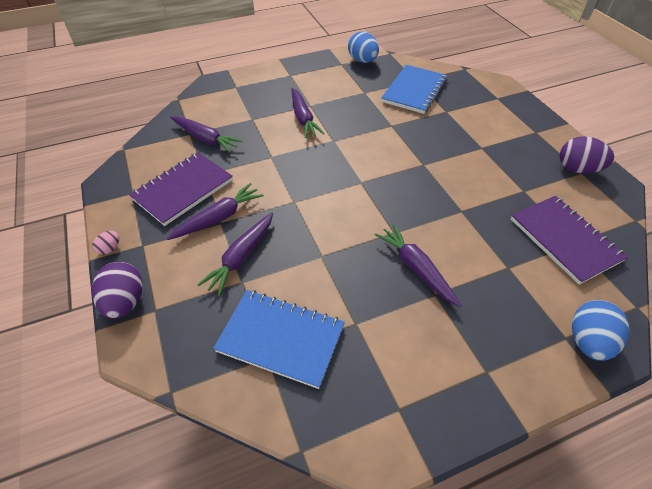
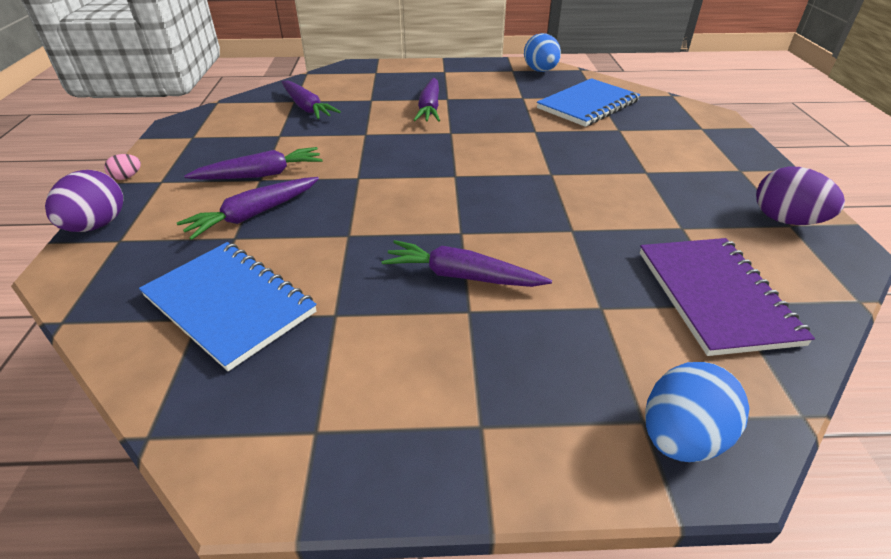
camera: 20 degrees right, 10 degrees down
(183, 190) = (245, 144): purple notebook -> none
(416, 268) = (462, 276): purple carrot -> purple carrot turned 60 degrees counterclockwise

